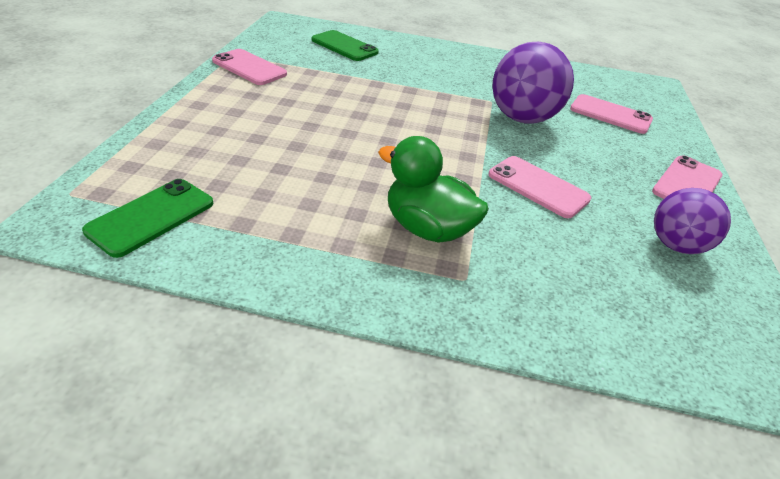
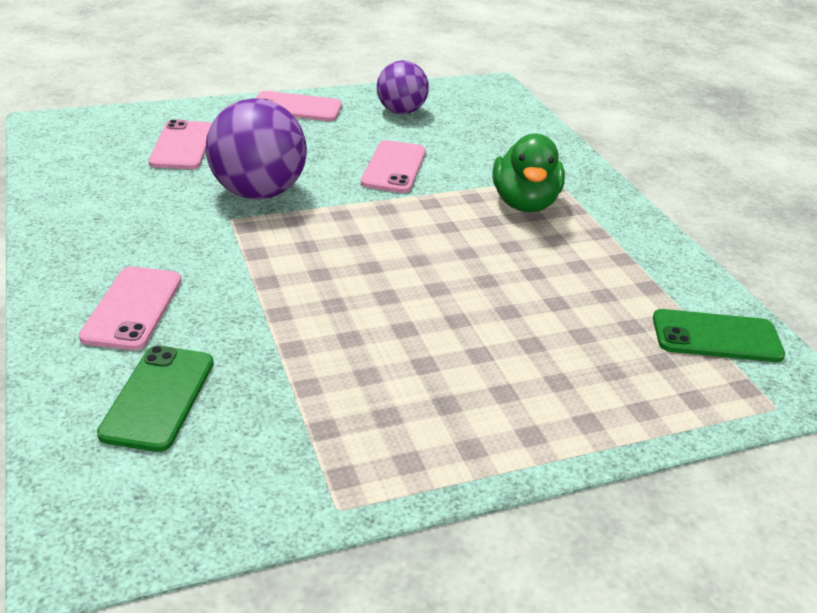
camera: 120 degrees left, 5 degrees down
(249, 68) = (367, 457): pink phone -> pink phone (132, 308)

